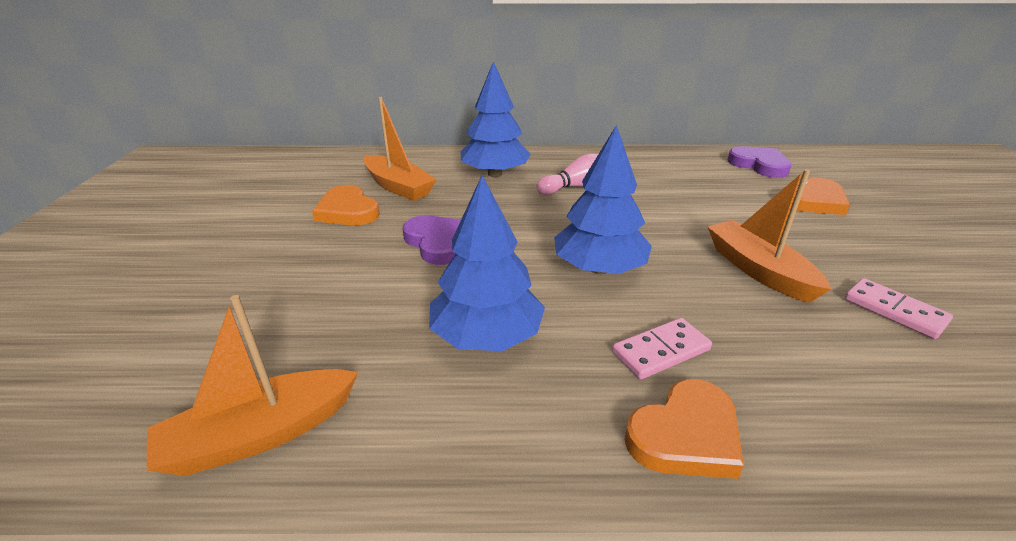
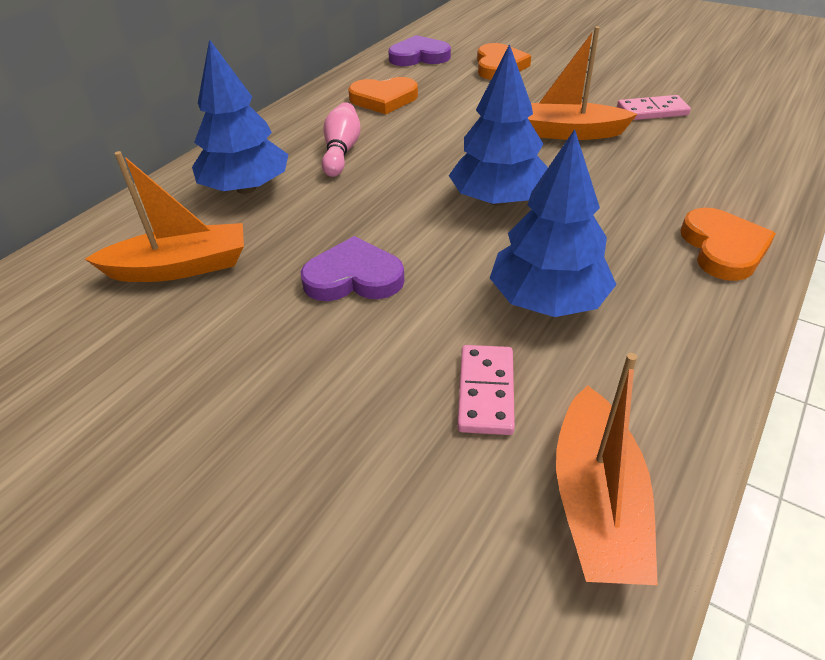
camera: 55 degrees left, 10 degrees up
(347, 211) = (191, 328): orange heart -> orange heart (384, 99)
(661, 351) = (630, 219): pink domino -> pink domino (485, 392)

